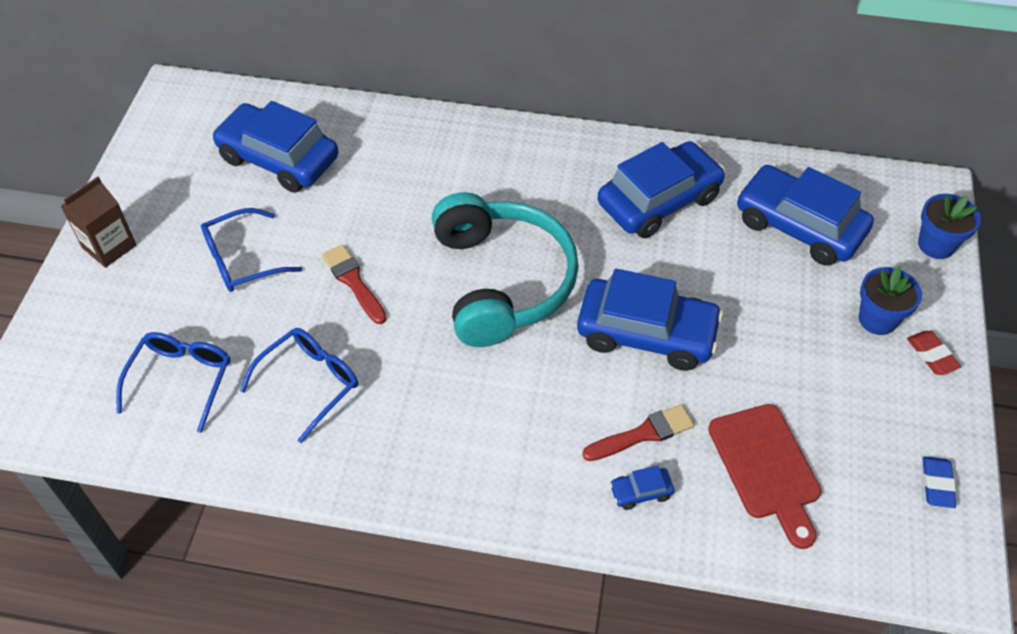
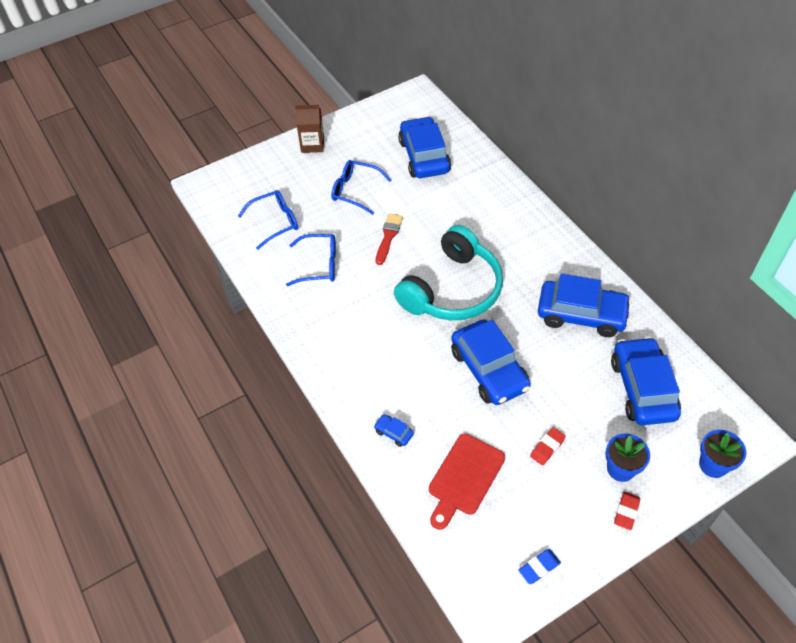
camera: 50 degrees right, 0 degrees up
(643, 434) = (427, 410): red brush -> none
(796, 360) = (547, 447): none -> red eraser

